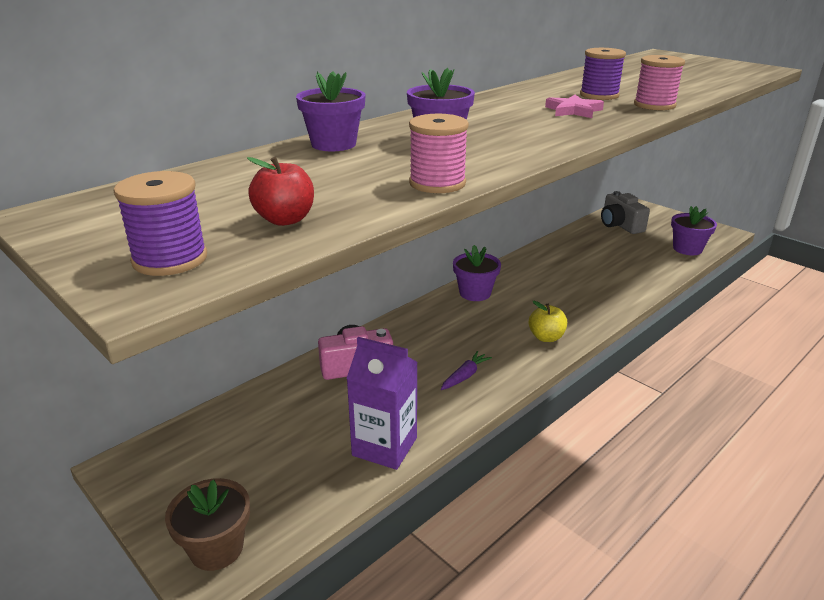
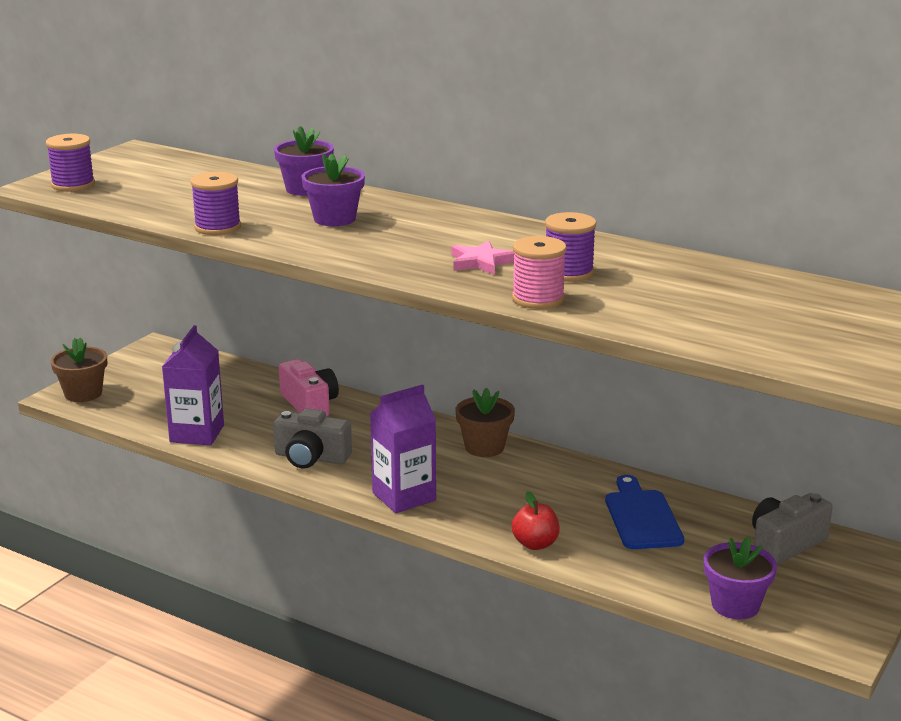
camera: 75 degrees right, 5 degrees down
(285, 220) = (135, 198): red apple -> red apple (535, 544)
(437, 183) = (217, 227): pink spool -> purple spool
(465, 376) = (311, 457): purple carrot -> grey camera
(475, 293) = (484, 447): purple flower pot -> brown flower pot
(546, 337) = (404, 496): yellow apple -> purple carton
(586, 256) = (642, 517): none -> blue cutting board

